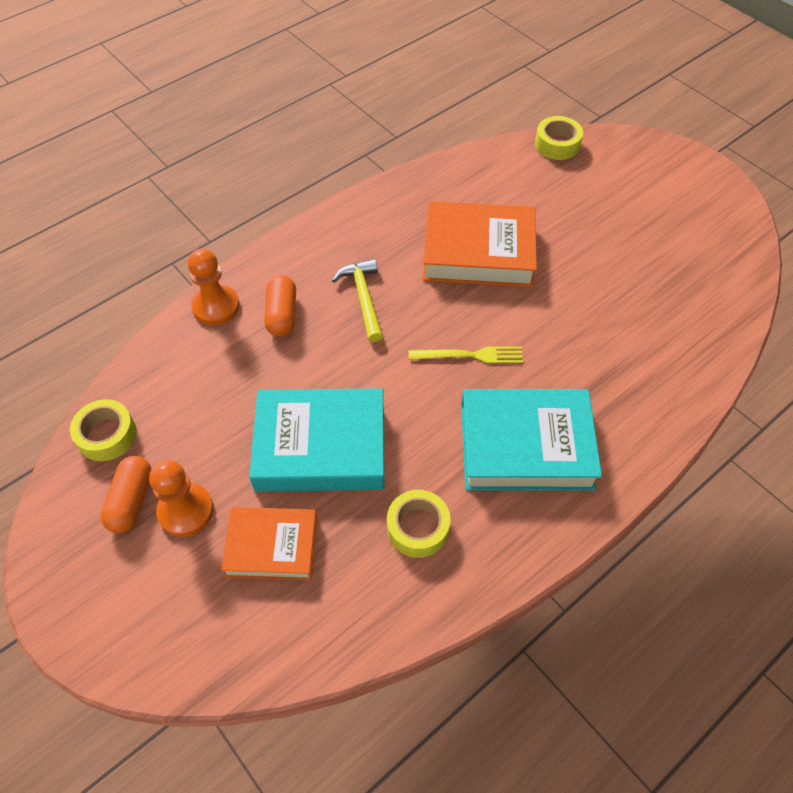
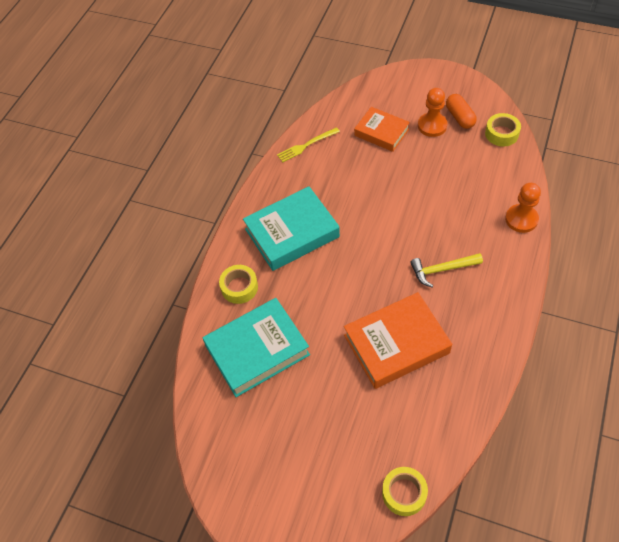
camera: 155 degrees right, 0 degrees up
(272, 546) = (381, 132): orange book -> orange book turned 60 degrees clockwise
(282, 314) = (480, 235): orange capsule -> none
(320, 446) = (395, 180): turquoise book -> turquoise book (257, 350)
(363, 298) = (442, 270): yellow hammer -> yellow hammer turned 120 degrees clockwise
(418, 528) = (322, 171): yellow tape -> yellow tape (239, 287)
(470, 355) = (353, 267): yellow fork -> yellow fork (306, 145)

